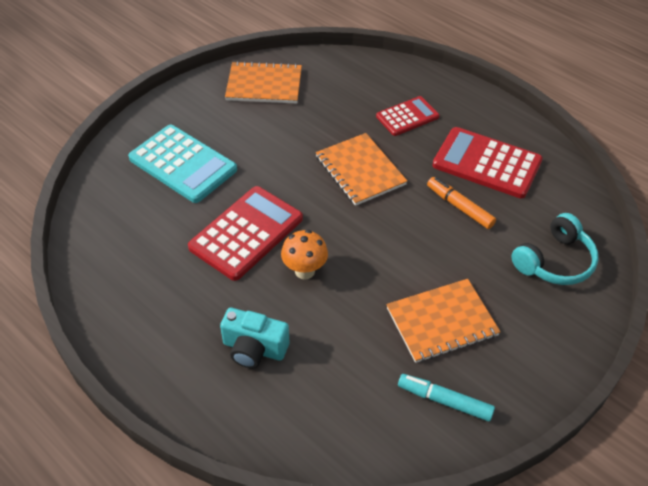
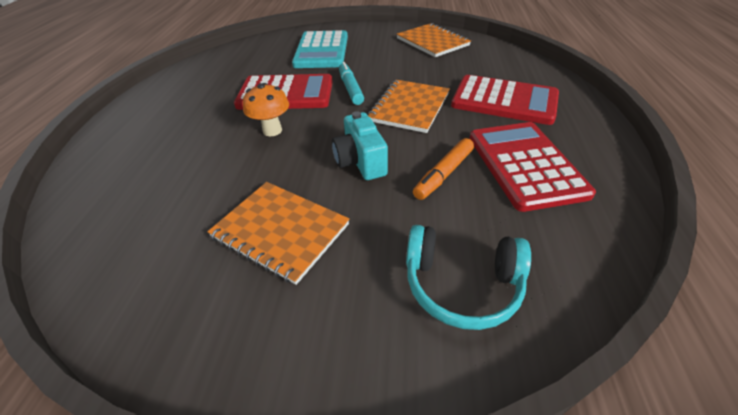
camera: 55 degrees right, 5 degrees down
(254, 349) = (173, 144): turquoise camera -> turquoise camera (360, 162)
(407, 117) = (504, 100): red calculator -> red calculator, size x1.65
(444, 401) = (171, 283): turquoise marker -> turquoise marker (350, 88)
(459, 207) = (443, 174): orange marker -> orange marker turned 150 degrees counterclockwise

